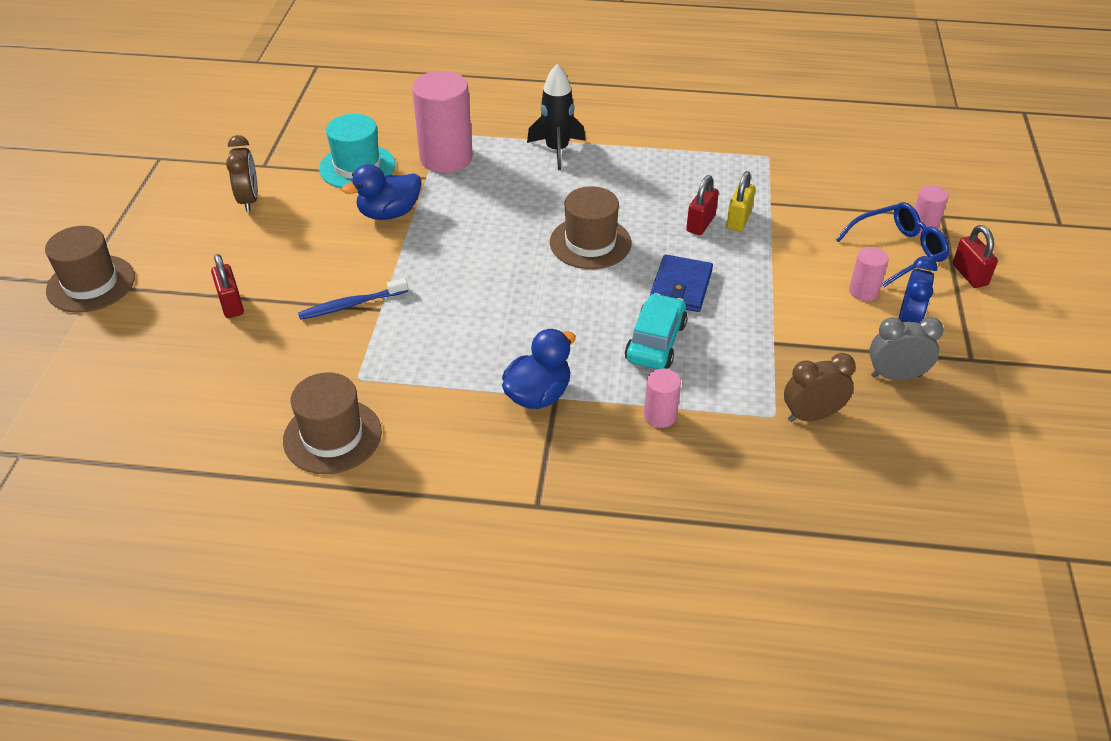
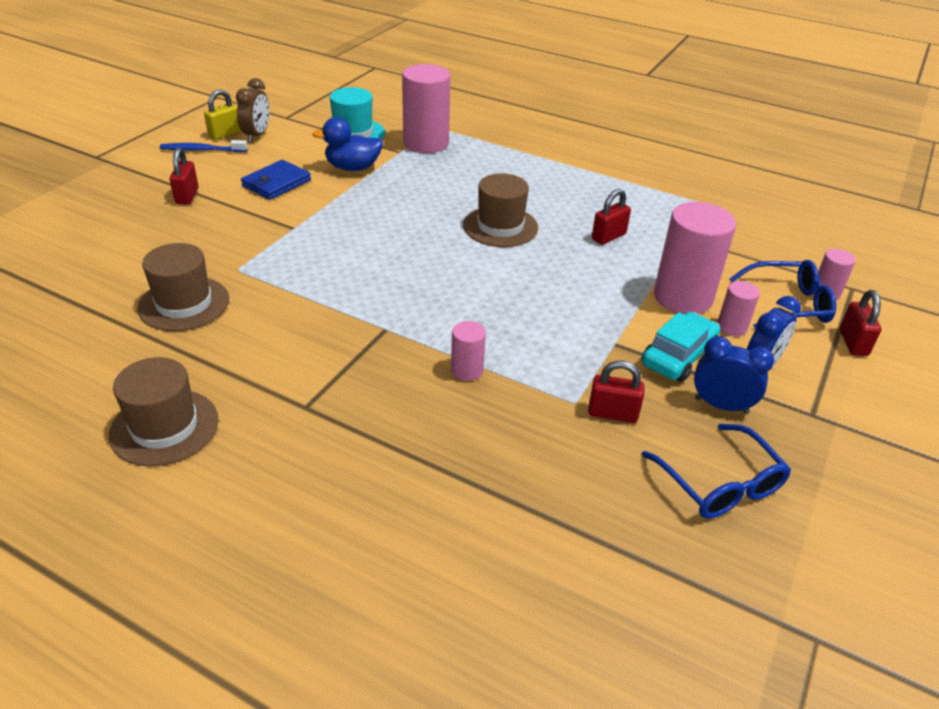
camera: 20 degrees right, 5 degrees down
(91, 284) = (103, 159): brown hat -> brown hat (164, 427)
(351, 305) = (274, 219): blue toothbrush -> blue toothbrush (202, 150)
(538, 395) = (372, 323): blue duck -> none
(557, 150) = (520, 158): black rocket -> none
(656, 342) = (504, 312): turquoise car -> turquoise car (678, 356)
(681, 287) = (557, 278): blue wallet -> blue wallet (276, 183)
(738, 220) = (645, 242): yellow padlock -> yellow padlock (225, 134)
(805, 272) = (682, 297): none -> pink cylinder
(812, 415) = (612, 413): brown clock -> red padlock
(895, 376) = (721, 405): grey clock -> blue clock
(933, 452) = (720, 484): none -> blue glasses

